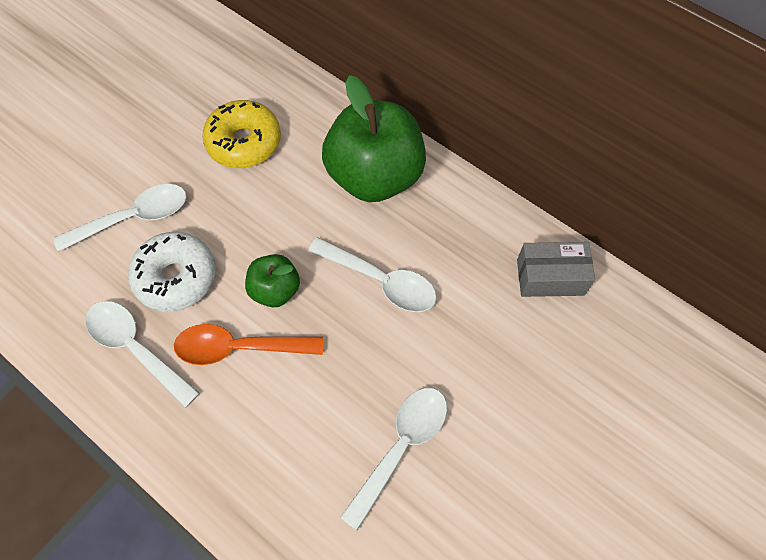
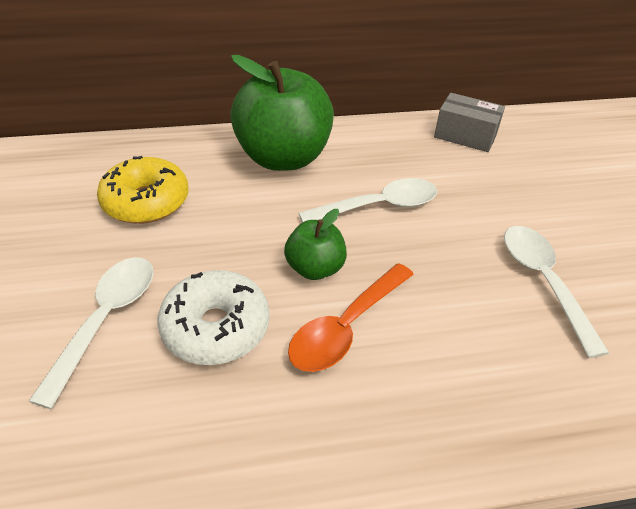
camera: 50 degrees left, 20 degrees down
(136, 348) = (256, 411): white spoon -> none
(550, 277) = (465, 136): grey box -> grey box turned 75 degrees clockwise

